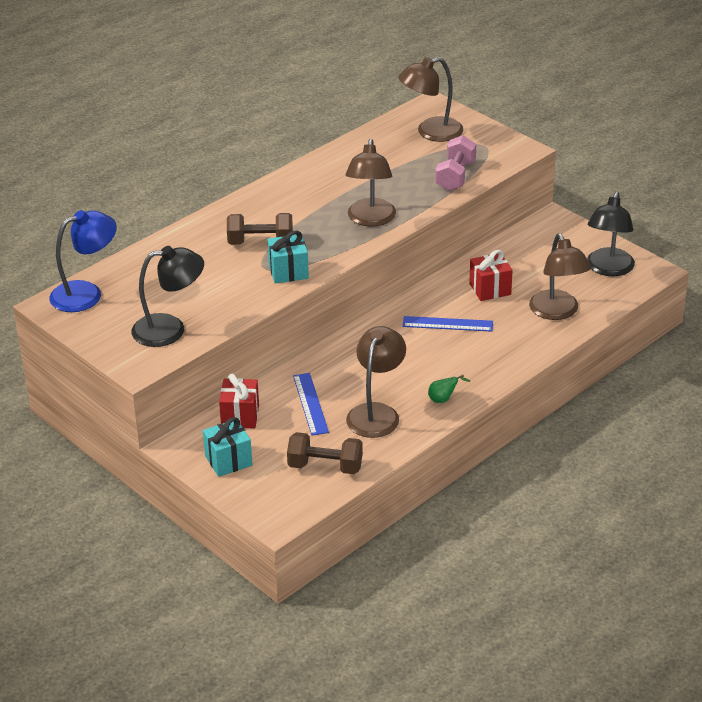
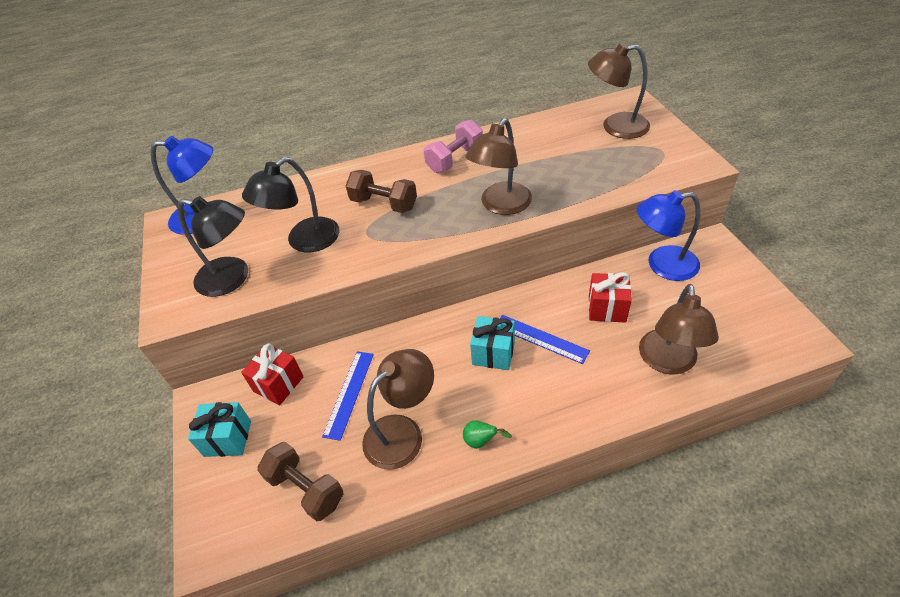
camera: 30 degrees right, 10 degrees up
(288, 272) = (384, 244): turquoise gift -> turquoise gift (493, 353)
(455, 176) = (614, 178): pink dumbbell -> pink dumbbell (455, 159)
(519, 246) = (662, 265): none -> blue lamp
(608, 269) = (752, 322): black lamp -> black lamp (304, 241)

